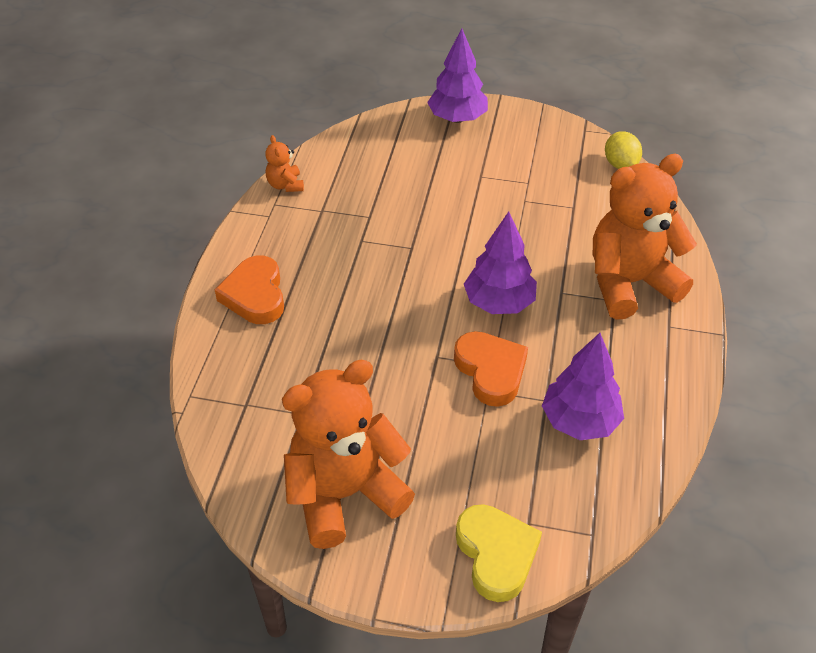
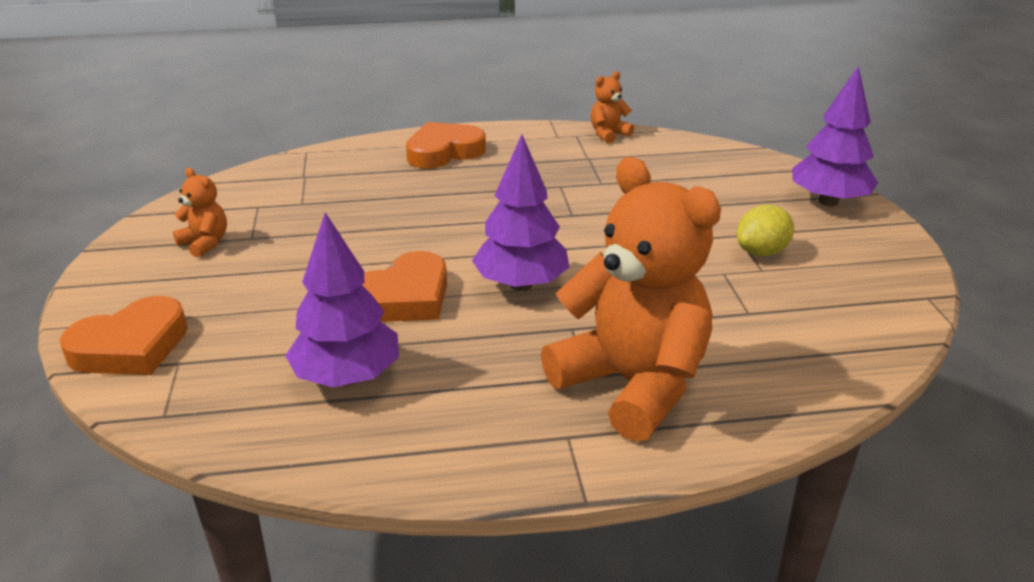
camera: 70 degrees right, 15 degrees down
(344, 494) = (205, 243): orange teddy bear -> orange teddy bear, size x0.42
(496, 554) = (131, 346): yellow heart -> orange heart
(620, 164) = (887, 340): yellow lemon -> yellow lemon (761, 252)

